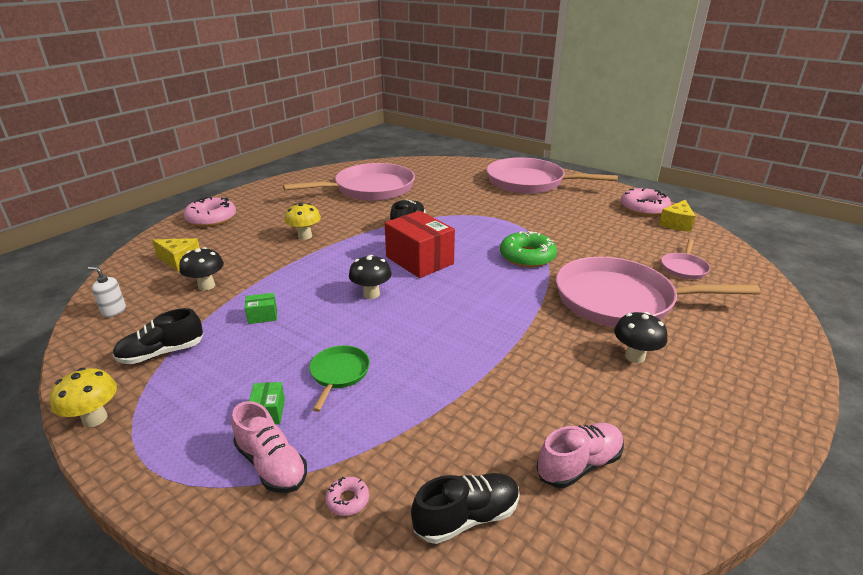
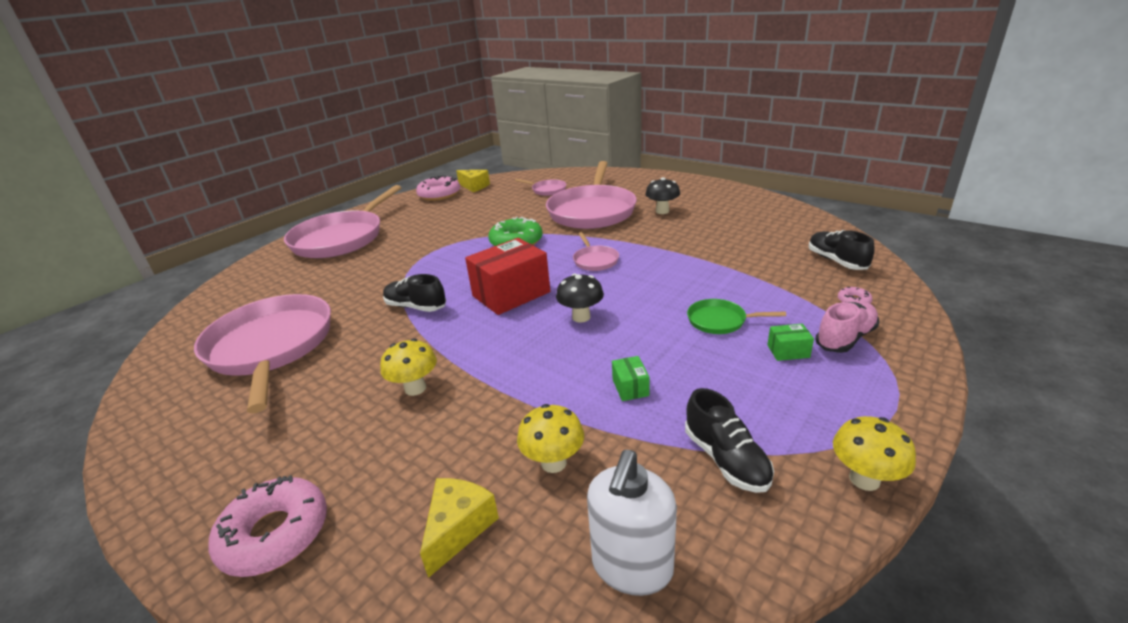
camera: 85 degrees left, 0 degrees up
(114, 311) = (632, 566): white soap dispenser -> white soap dispenser, size x1.84
(206, 286) = (553, 462): black mushroom -> yellow mushroom
(481, 301) = (595, 260): none -> pink pan
(579, 465) = (773, 231): pink shoe -> none

